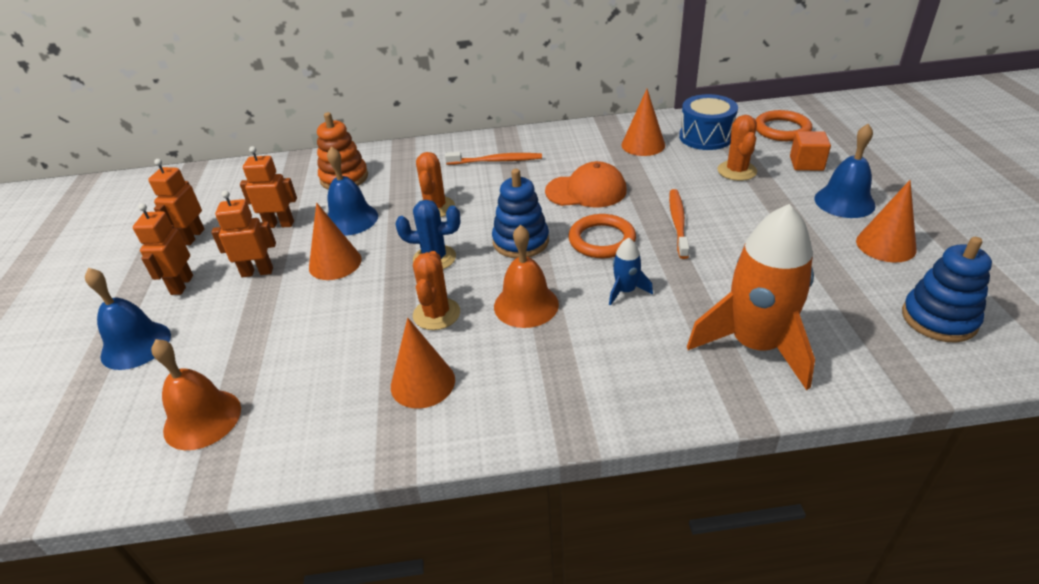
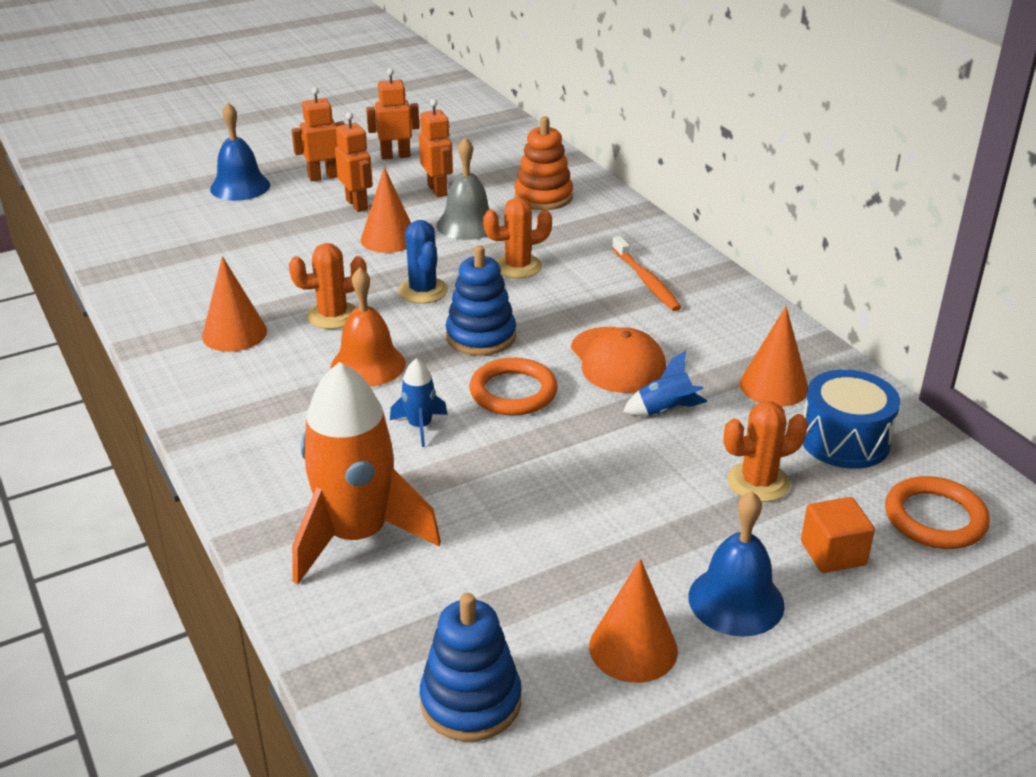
camera: 65 degrees right, 5 degrees down
(202, 419) = (166, 245): orange bell -> none
(351, 219) = (467, 224): blue bell -> grey bell
(652, 185) = (665, 411): none -> blue rocket
(678, 222) = (585, 445): orange toothbrush -> none

